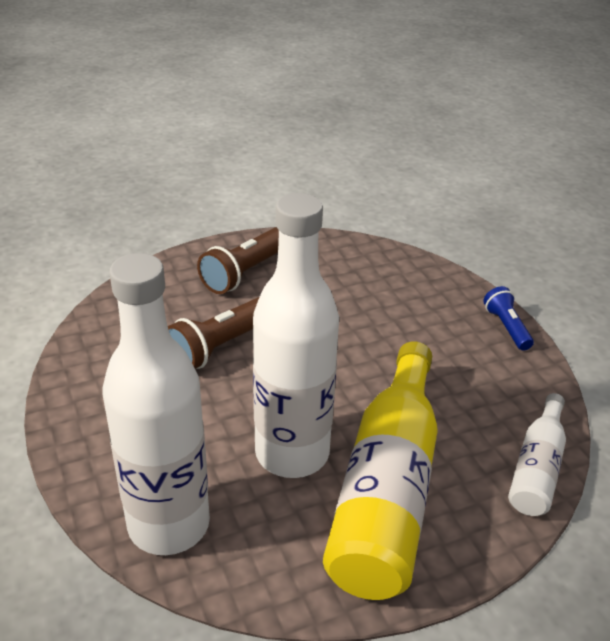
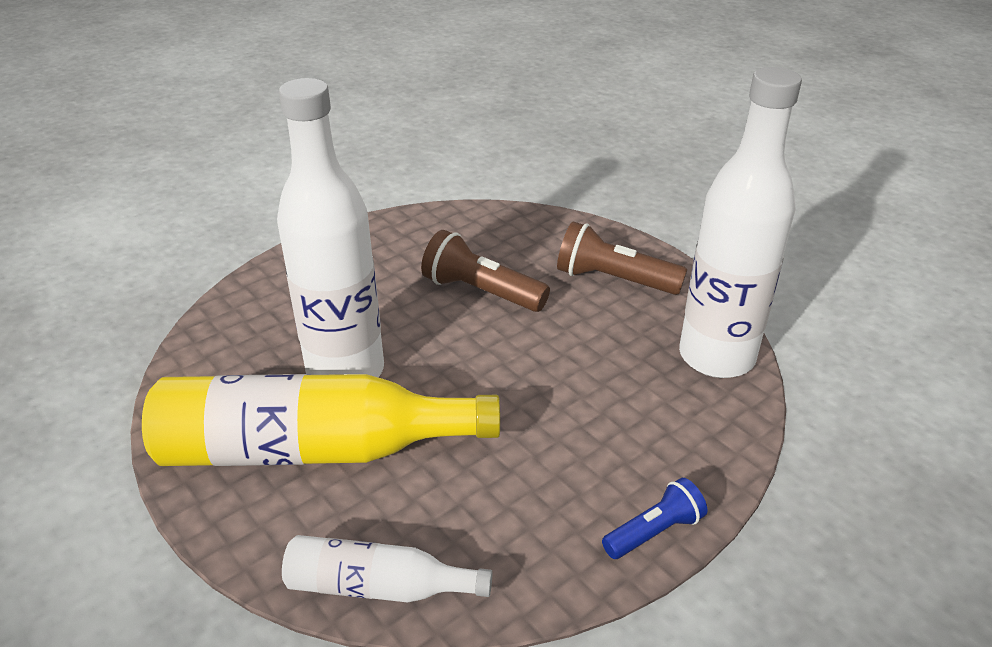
camera: 75 degrees right, 0 degrees up
(169, 525) = (244, 318): white bottle -> white bottle (716, 357)

